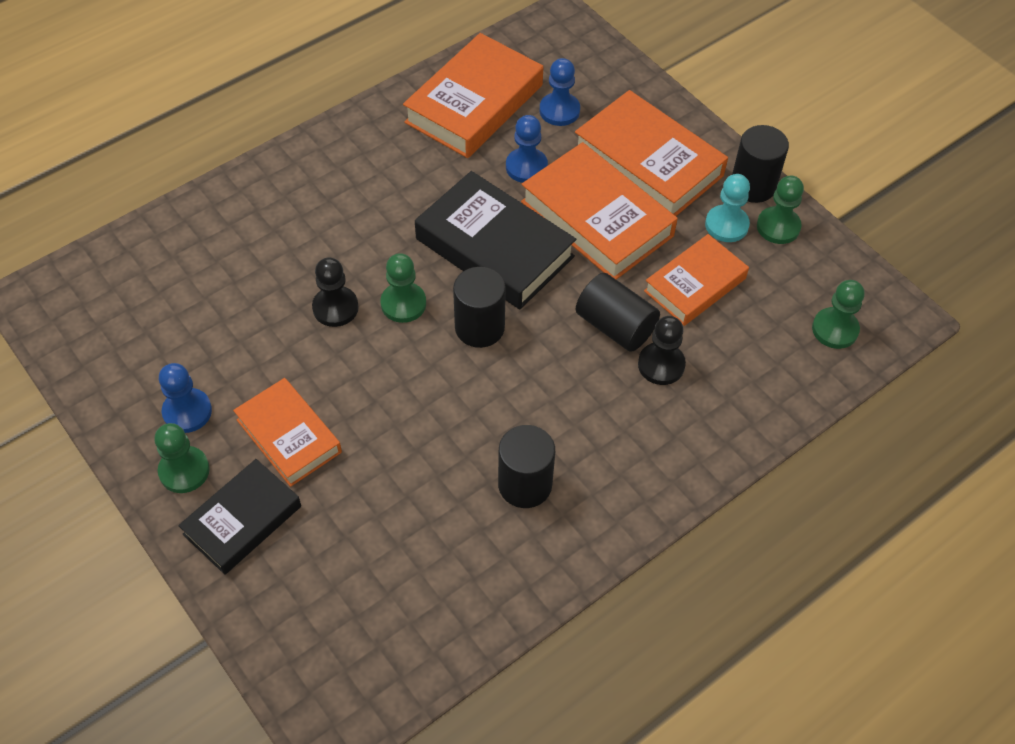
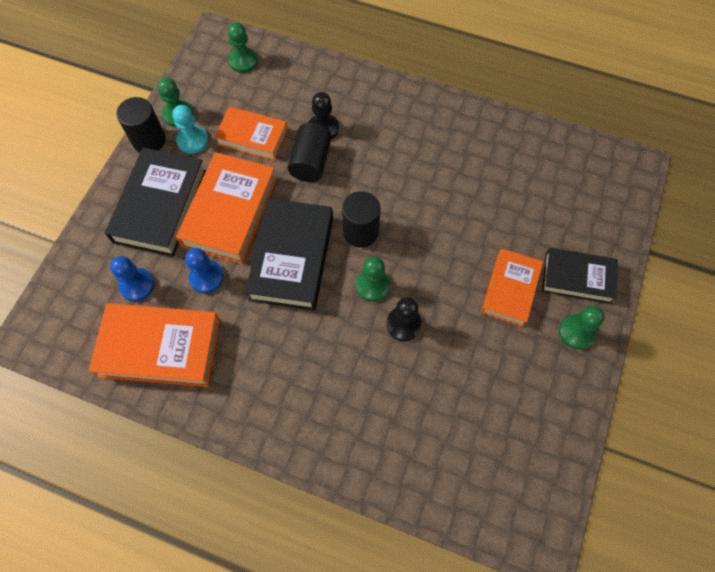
camera: 120 degrees left, 10 degrees up
(187, 412) = (540, 360): blue pawn -> none
(525, 484) = (447, 154): black cylinder -> none
(648, 163) = (160, 206): orange book -> black book

